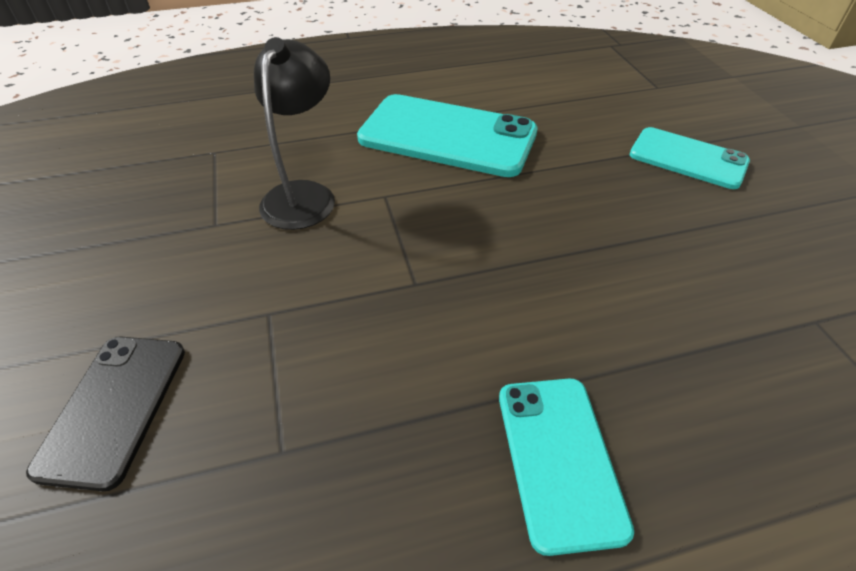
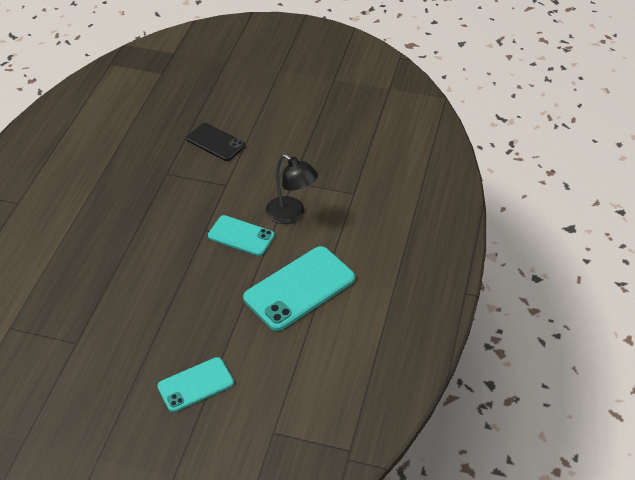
camera: 120 degrees right, 0 degrees up
(559, 459) = (106, 232): turquoise phone -> turquoise phone (241, 236)

